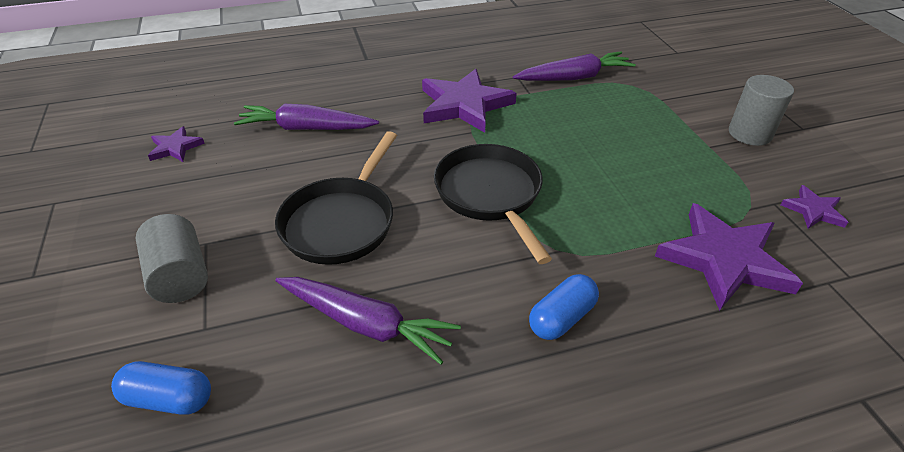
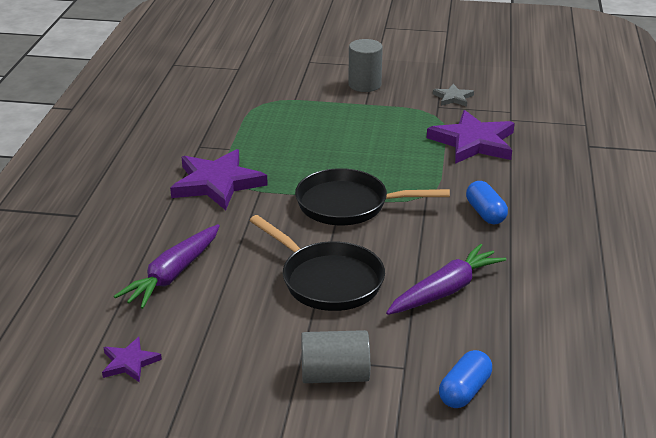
camera: 65 degrees left, 10 degrees down
(574, 77) = (228, 122): purple carrot -> none
(813, 210) = (453, 98): purple star -> grey star

